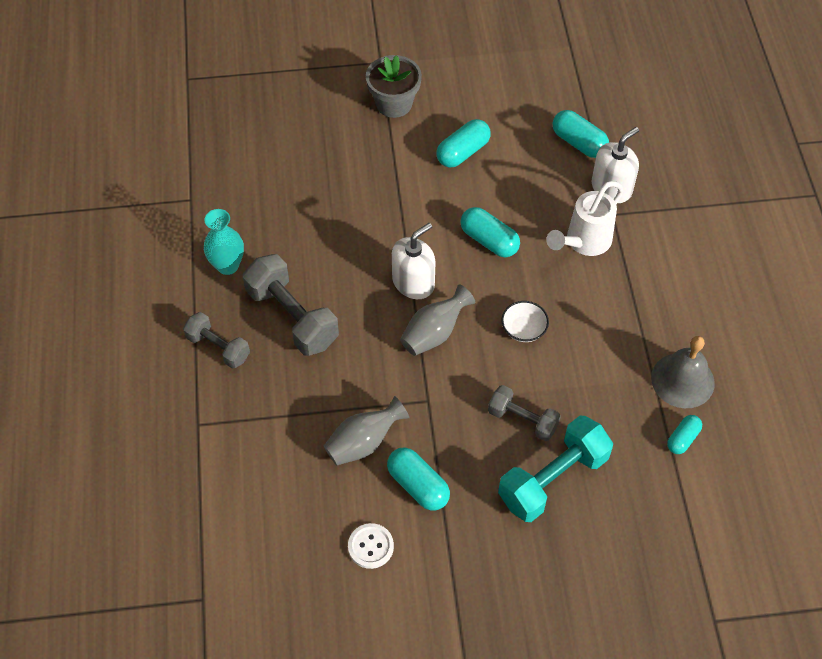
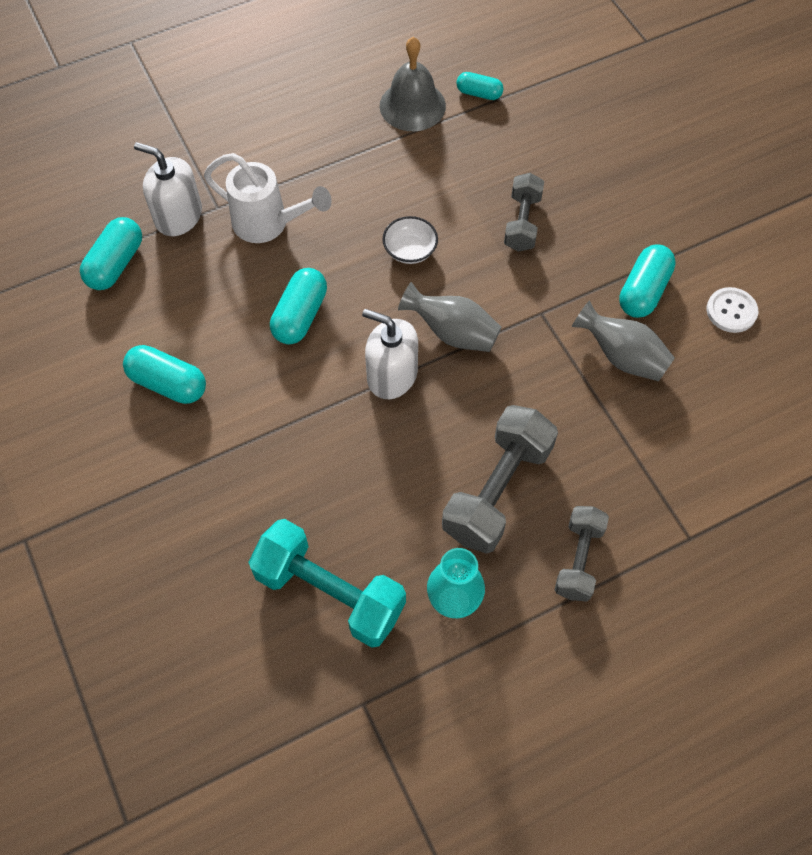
camera: 110 degrees left, 5 degrees up
(394, 103) = (103, 494): grey flower pot -> none
(553, 479) = (575, 181): turquoise dumbbell -> turquoise dumbbell (330, 592)

